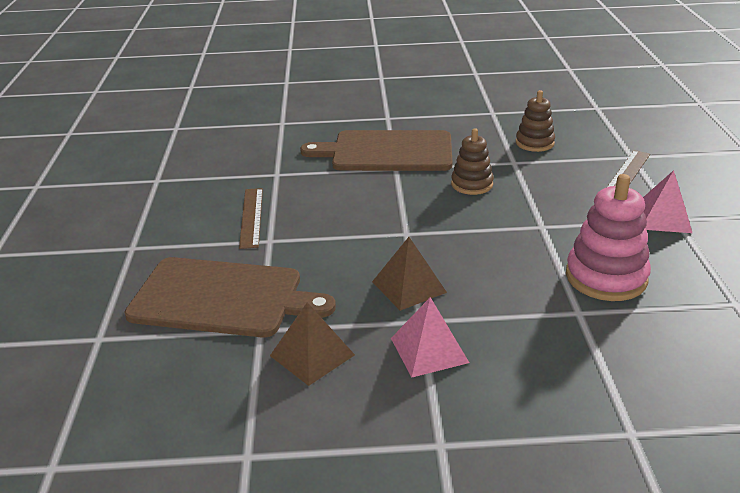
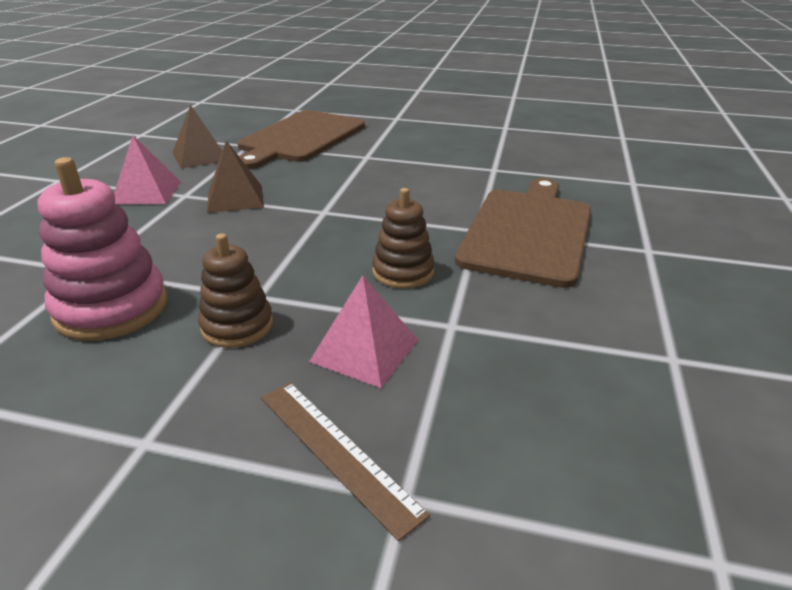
camera: 105 degrees right, 0 degrees up
(251, 217) = (412, 153): brown ruler -> none
(534, 143) = (518, 371): brown stacking toy -> brown stacking toy (237, 326)
(663, 218) = (163, 427): pink pyramid -> pink pyramid (364, 350)

